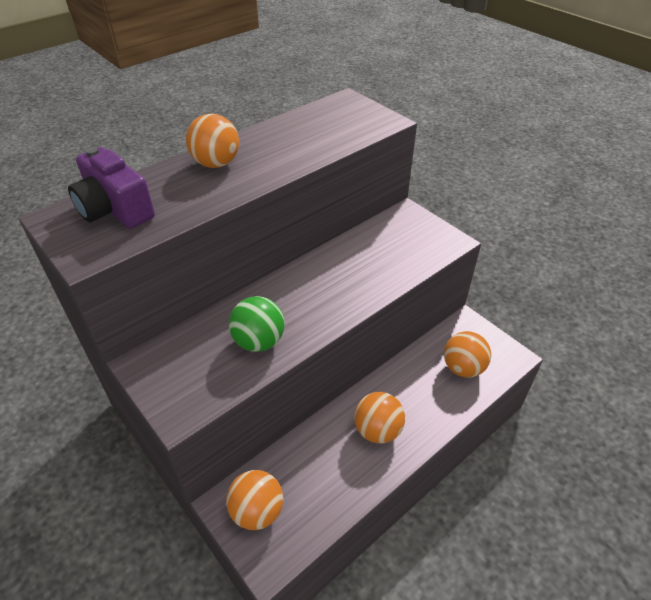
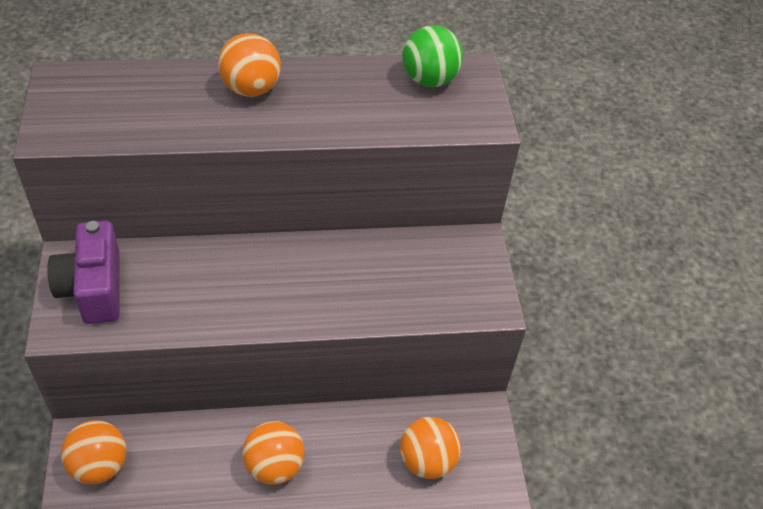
camera: 30 degrees right, 5 degrees up
(115, 210) = (114, 96): purple camera -> purple camera (94, 288)
(259, 341) = (185, 301): green ball -> green ball (429, 80)

